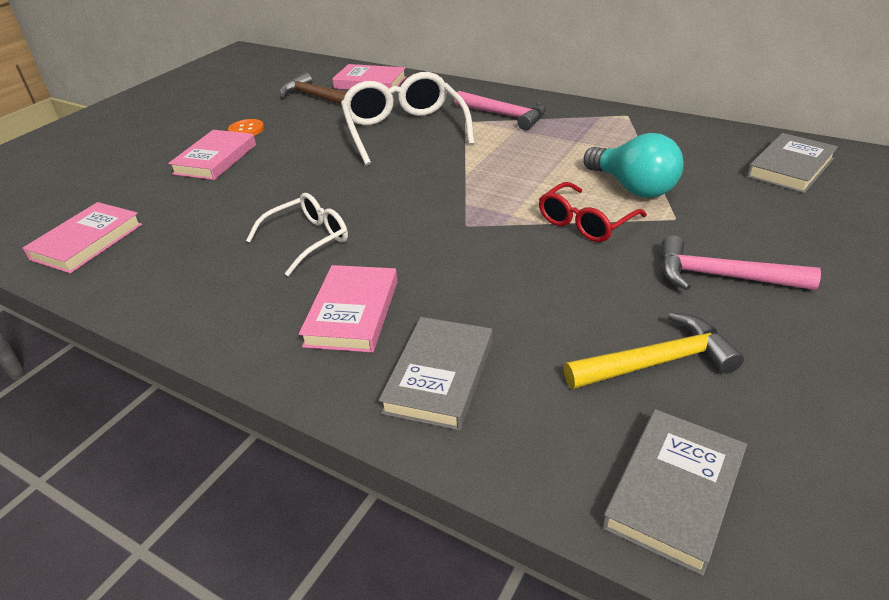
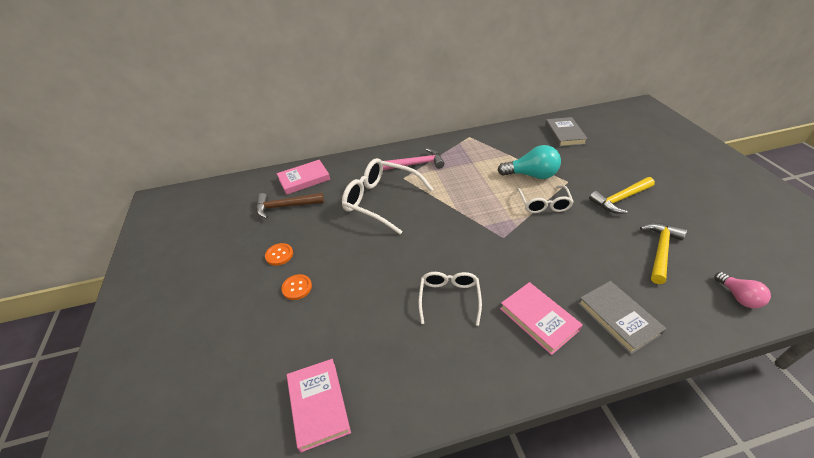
camera: 45 degrees left, 5 degrees up
(215, 159) = (297, 288): pink book -> orange button
(585, 223) = (544, 204): red glasses -> white glasses
(674, 492) = (738, 297): grey book -> pink light bulb
(722, 276) = (620, 199): pink hammer -> yellow hammer

